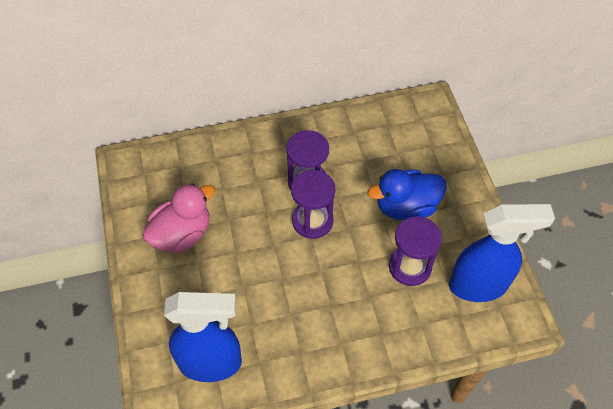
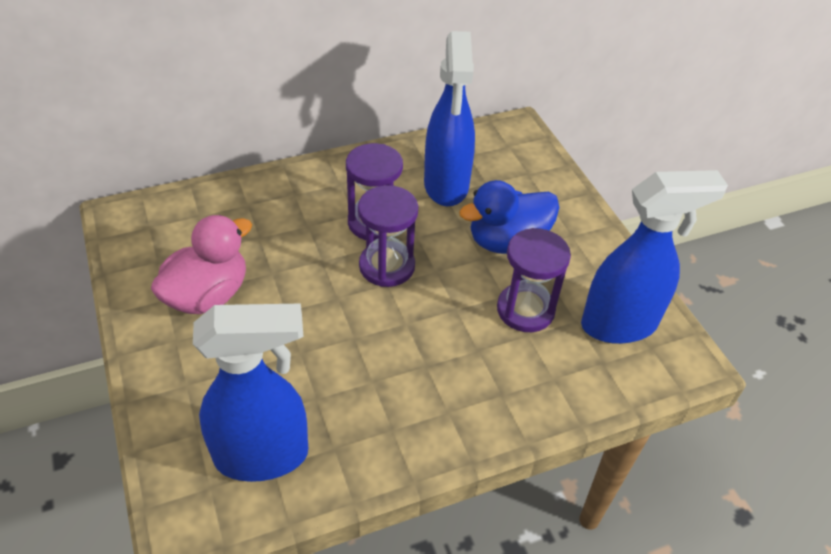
camera: 10 degrees left, 10 degrees down
(366, 153) = (446, 186): none -> blue spray bottle

